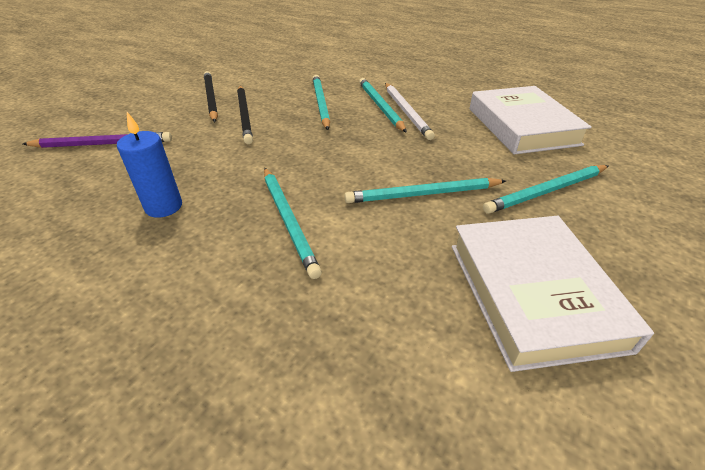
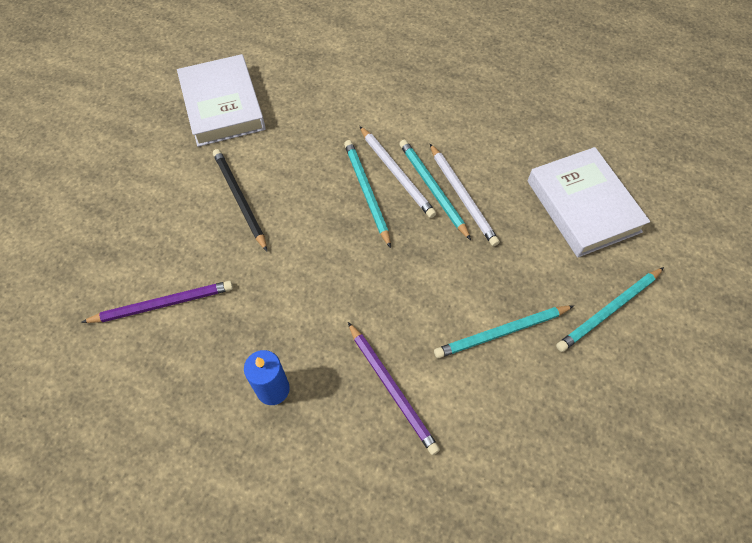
camera: 10 degrees left, 20 degrees up
(245, 115) = (291, 228): black pencil -> none
(288, 220) = (392, 388): turquoise pencil -> purple pencil
(351, 97) = (396, 173): none -> white pencil
(533, 294) = (601, 439): white book -> white book (223, 105)

